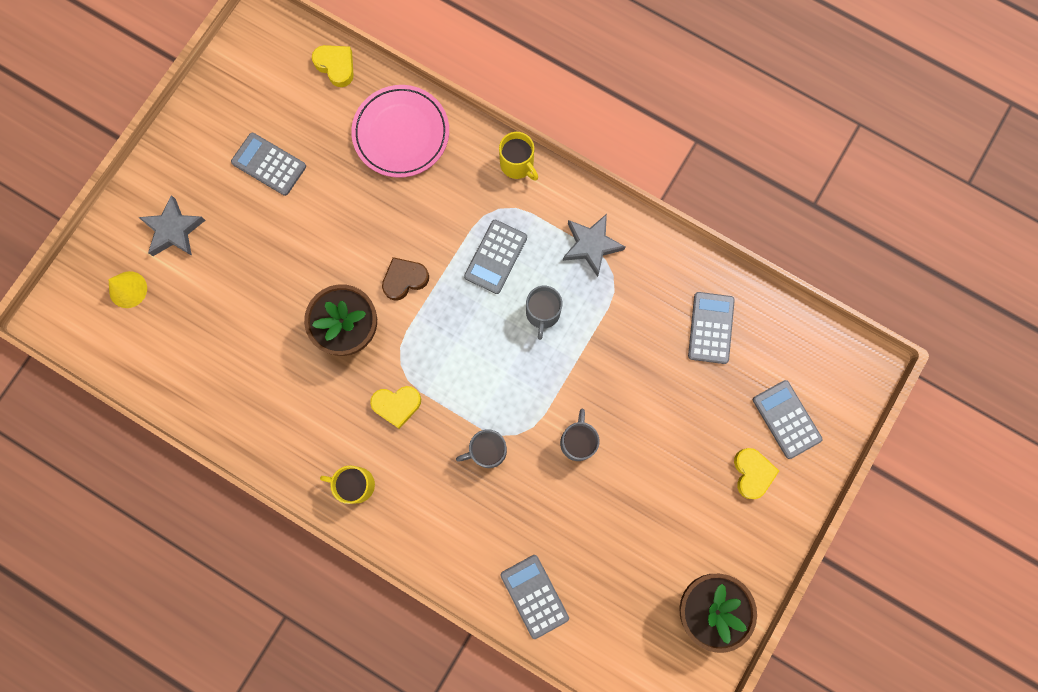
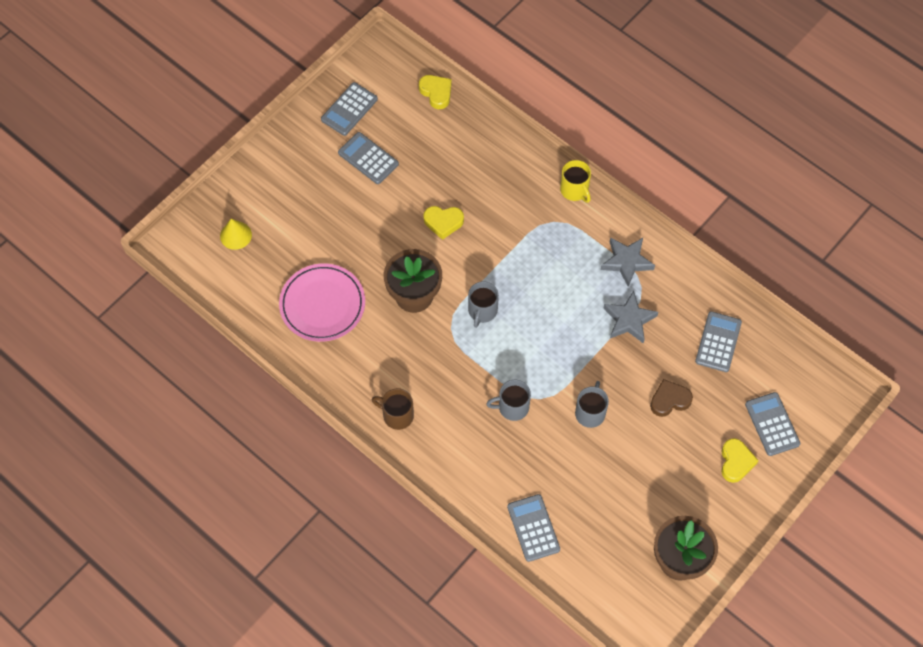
camera: 10 degrees right, 15 degrees down
(174, 230) = (281, 196): grey star -> grey star (629, 320)
(355, 484) = (397, 415): yellow mug -> brown mug
(397, 405) = (442, 359): yellow heart -> yellow heart (443, 222)
(401, 133) = (481, 152): pink plate -> pink plate (322, 304)
(404, 279) = (465, 263): brown heart -> brown heart (669, 400)
(495, 257) = (544, 258): grey calculator -> grey calculator (349, 109)
(542, 313) = (577, 308): grey mug -> grey mug (482, 311)

